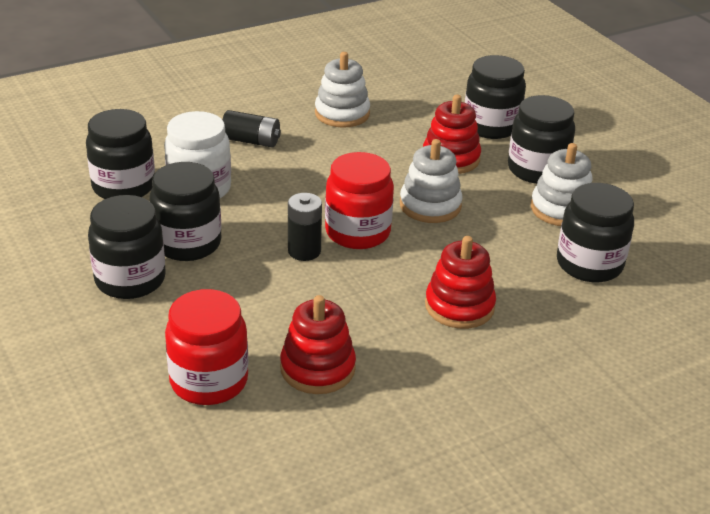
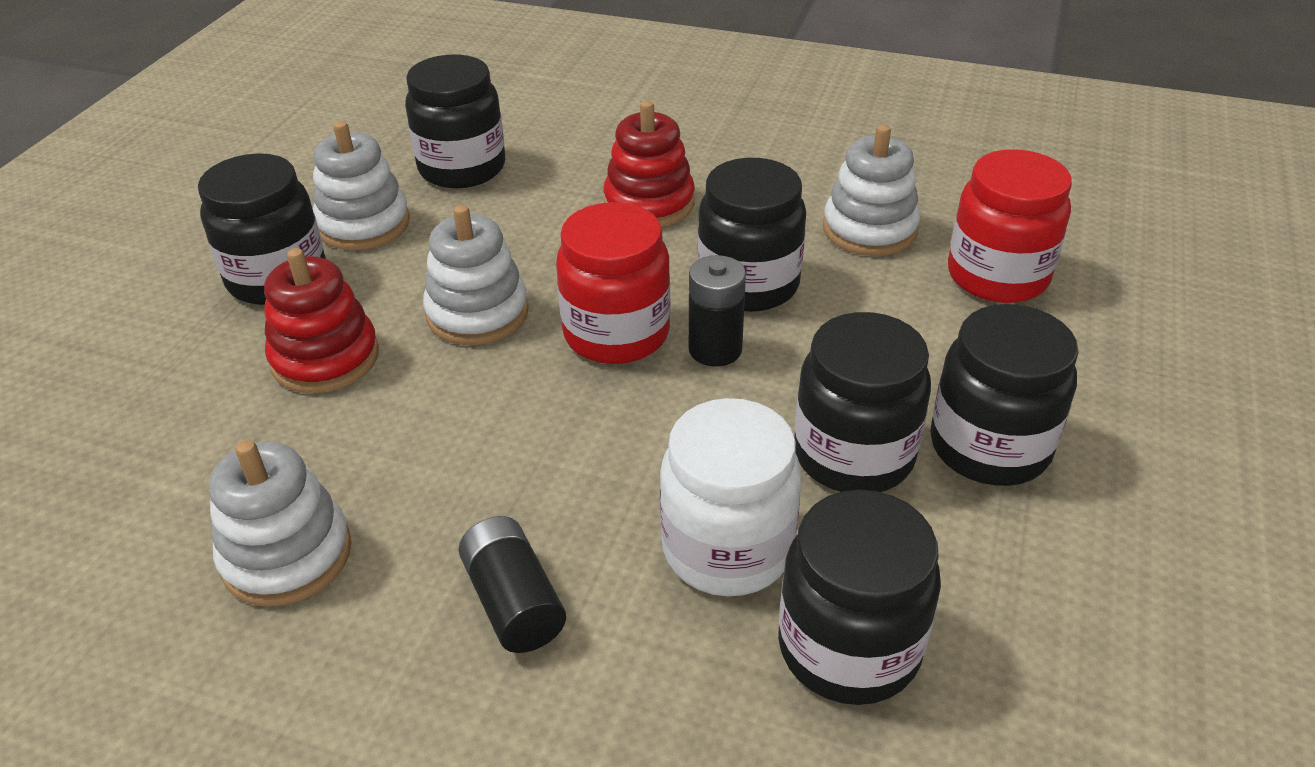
camera: 130 degrees left, 5 degrees up
(317, 368) = (869, 229): red stacking toy -> white stacking toy
(491, 126) = (174, 371): black jar -> black jar (748, 284)

